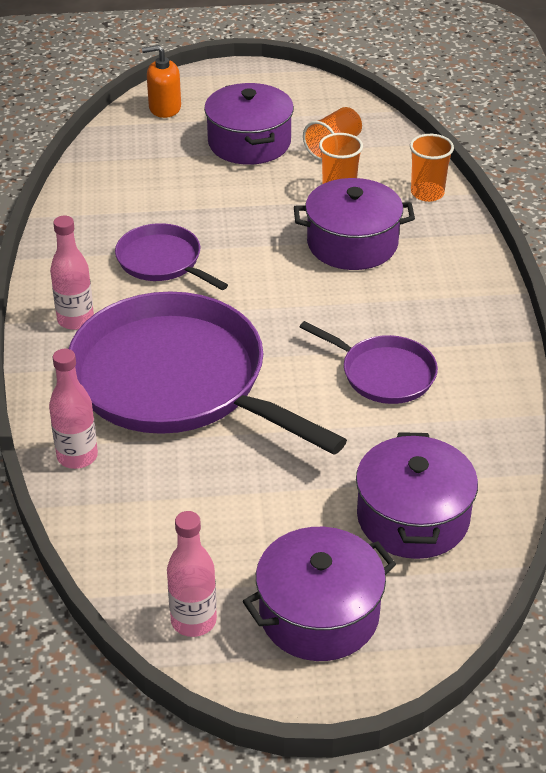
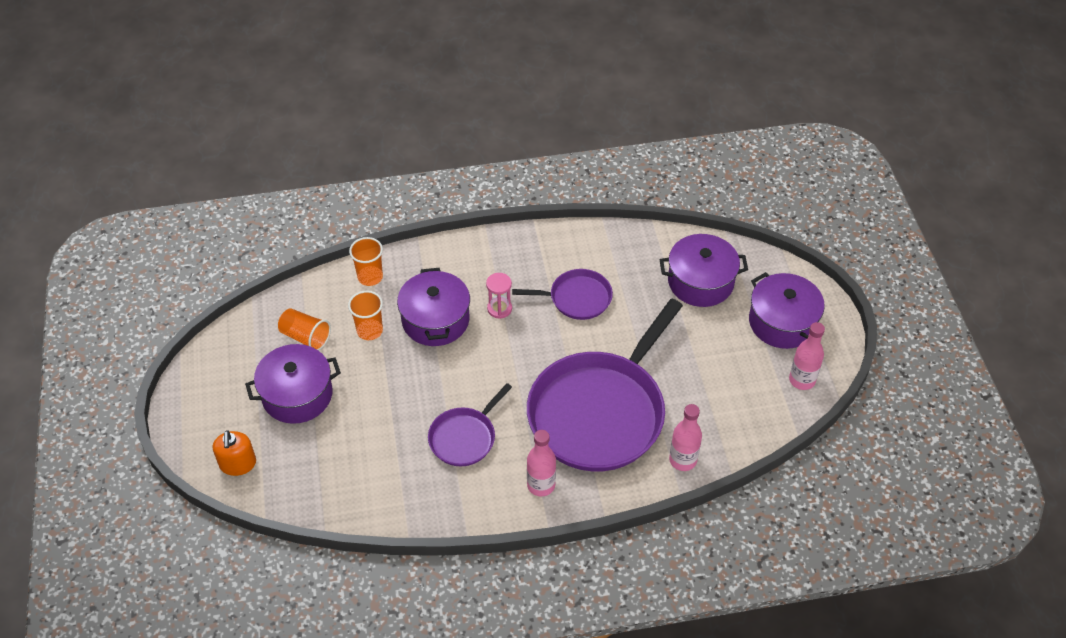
camera: 95 degrees left, 10 degrees up
(368, 299) = (499, 308): none -> pink hourglass
(383, 374) = (576, 298): purple pan -> purple pan turned 60 degrees clockwise

